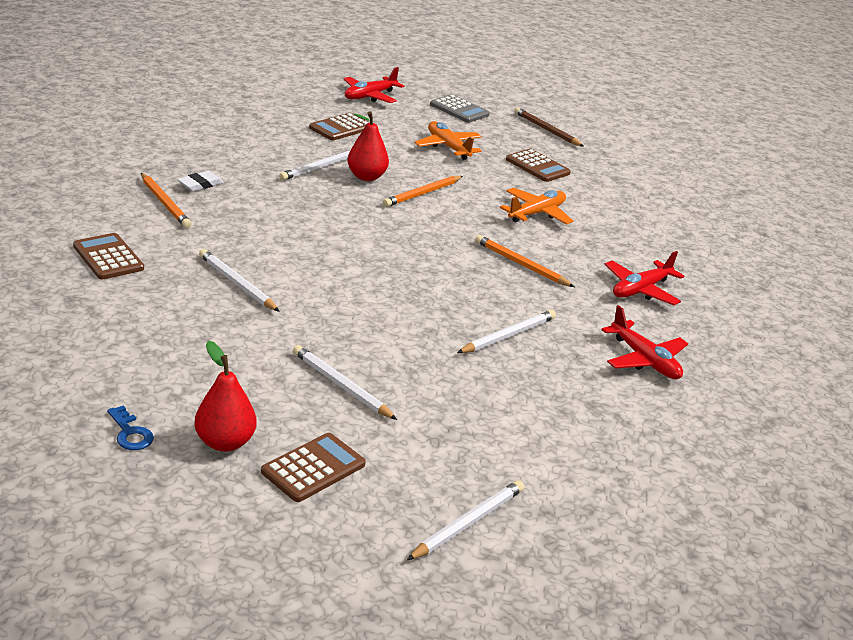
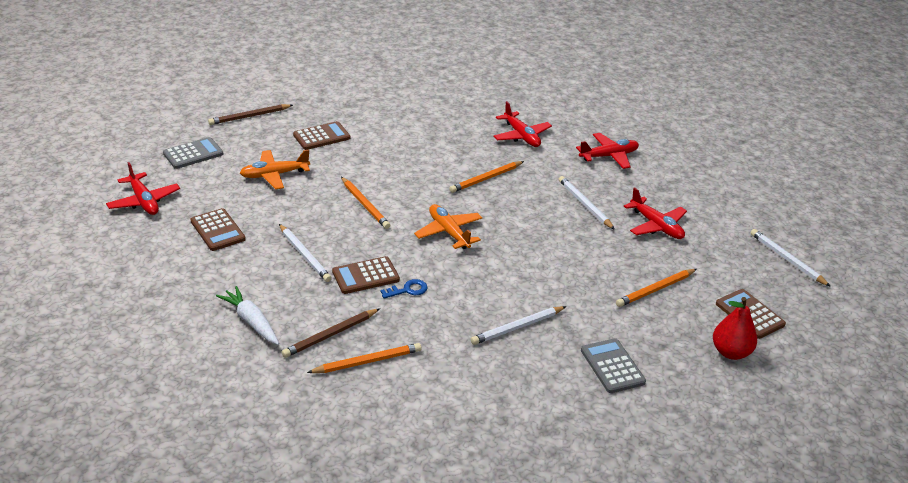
camera: 75 degrees left, 5 degrees up
(108, 257) = (472, 404): brown calculator -> brown calculator (365, 276)
(130, 433) = (729, 399): blue key -> blue key (408, 290)
(180, 345) = (612, 366): none -> grey calculator
(200, 184) = (330, 335): white eraser -> brown pencil
(211, 149) = (251, 321): none -> white carrot
(341, 385) = (655, 290): white pencil -> orange pencil
(366, 177) = (328, 230): red pear -> none
(490, 394) = (656, 226): none -> red plane
(536, 213) = (406, 155): orange plane -> orange plane (449, 232)

